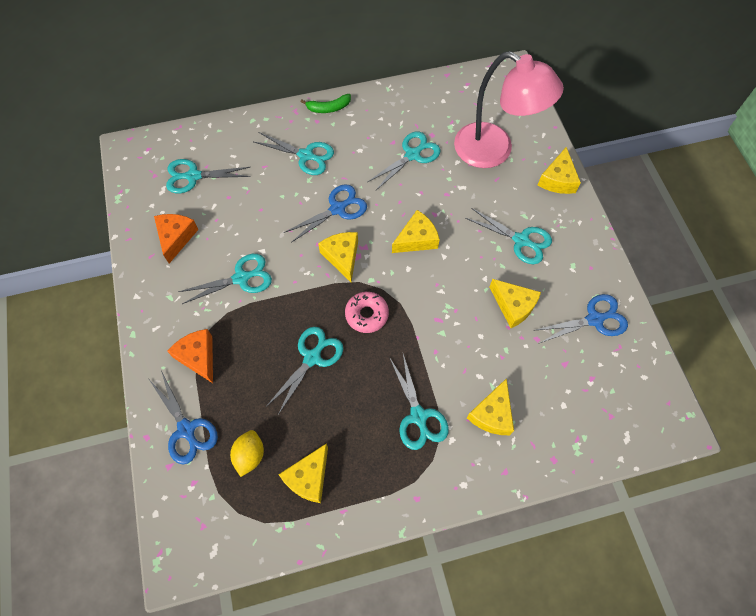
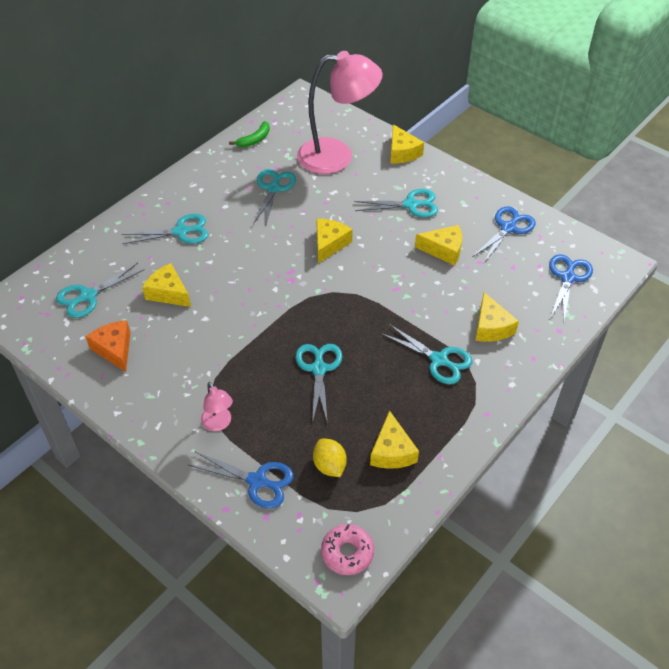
camera: 35 degrees left, 15 degrees down
(198, 357) = (219, 424): orange cheese -> pink lamp
(241, 278) = (204, 347): turquoise scissors -> none
(329, 108) = (170, 188): green banana -> green banana (254, 139)
(337, 209) = (244, 256): blue scissors -> blue scissors (568, 278)
(342, 257) = (279, 287): yellow cheese -> yellow cheese (168, 293)
(366, 314) = (336, 315): pink donut -> pink donut (347, 553)

